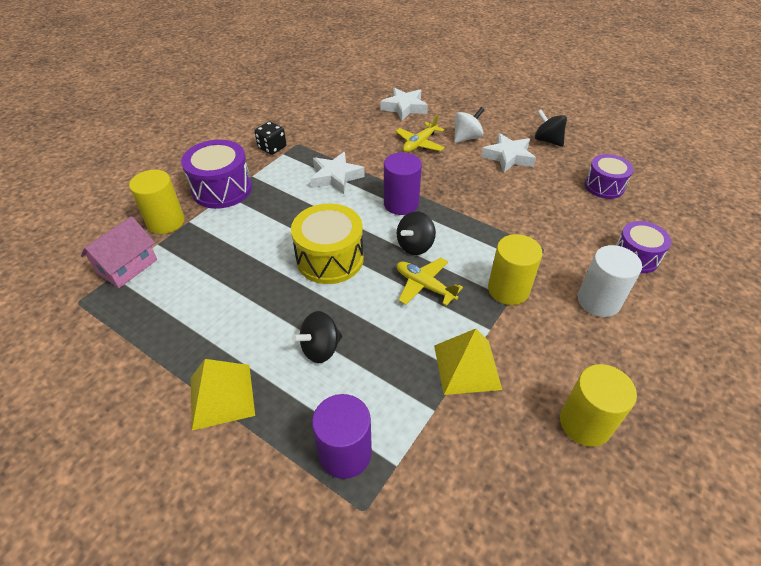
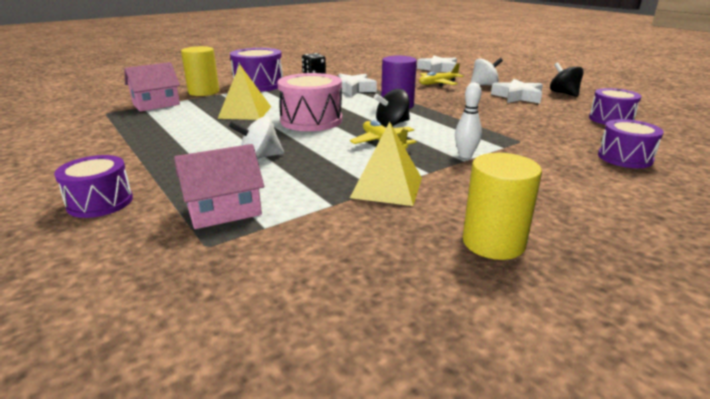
camera: 20 degrees right, 20 degrees down
(214, 481) = (100, 202): none -> purple drum
(222, 396) = (155, 165): yellow pyramid -> yellow pyramid (245, 112)
(320, 349) = (259, 157): black spinning top -> white spinning top
(330, 259) = (311, 120): yellow drum -> pink drum
(345, 453) = (224, 211): purple cylinder -> pink house
(508, 289) = (465, 155): yellow cylinder -> white bowling pin
(598, 301) = (562, 175): white cylinder -> none

